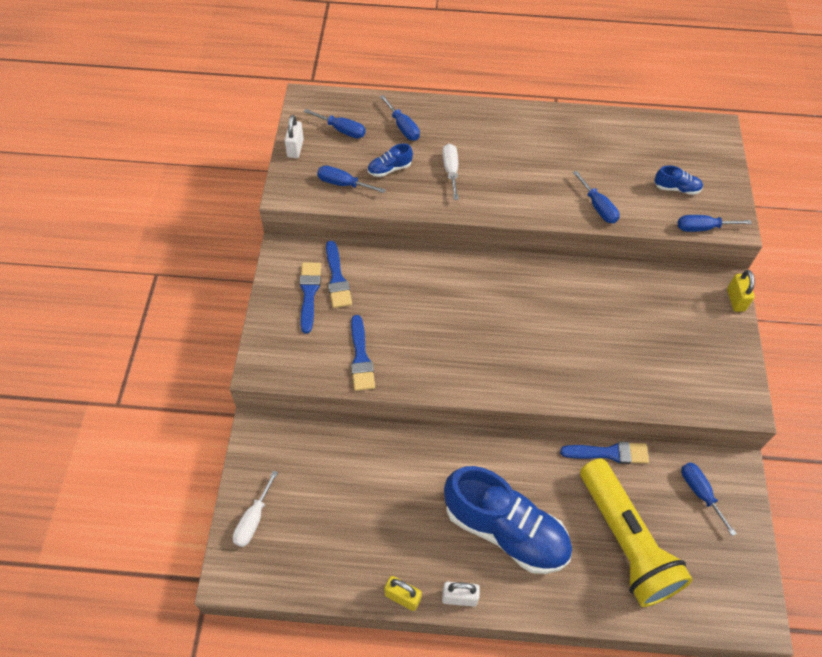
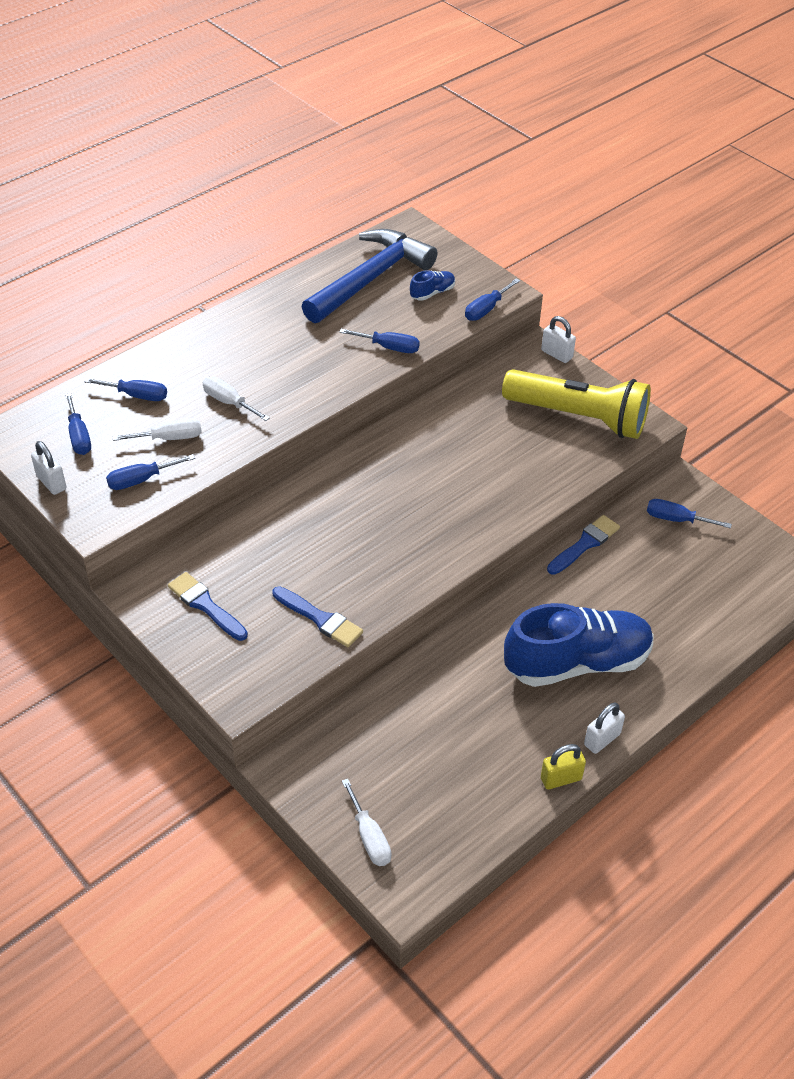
camera: 45 degrees left, 10 degrees down
(337, 278) = (216, 574): blue brush -> none
(342, 130) = (79, 436): blue screwdriver -> blue screwdriver turned 90 degrees clockwise
(389, 169) = (170, 438): blue shoe -> white screwdriver
(625, 541) = (666, 595): yellow flashlight -> yellow flashlight (578, 417)
(643, 149) = (370, 279): none -> blue hammer
(735, 300) = (556, 354): yellow padlock -> white padlock

